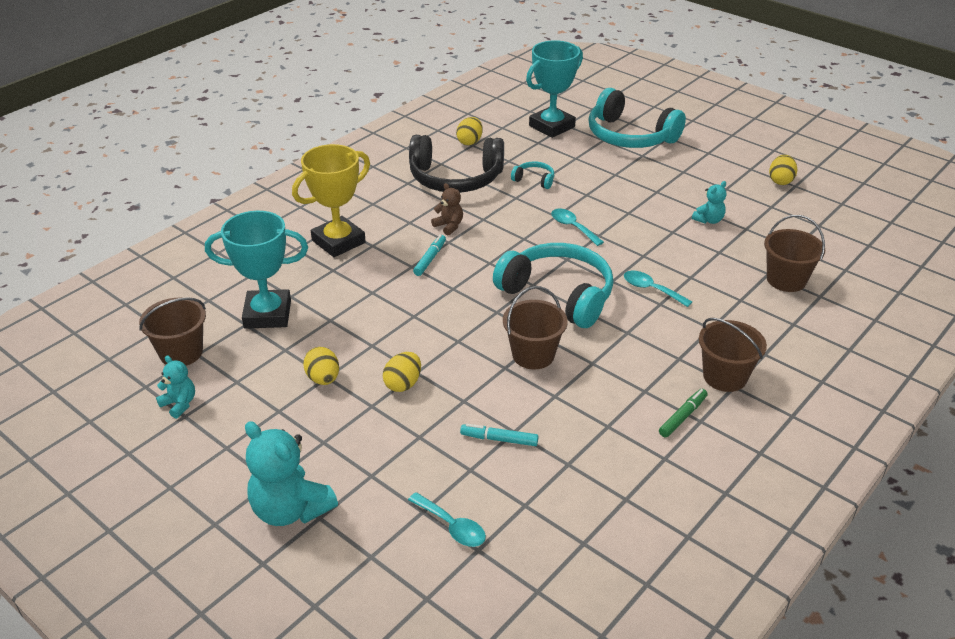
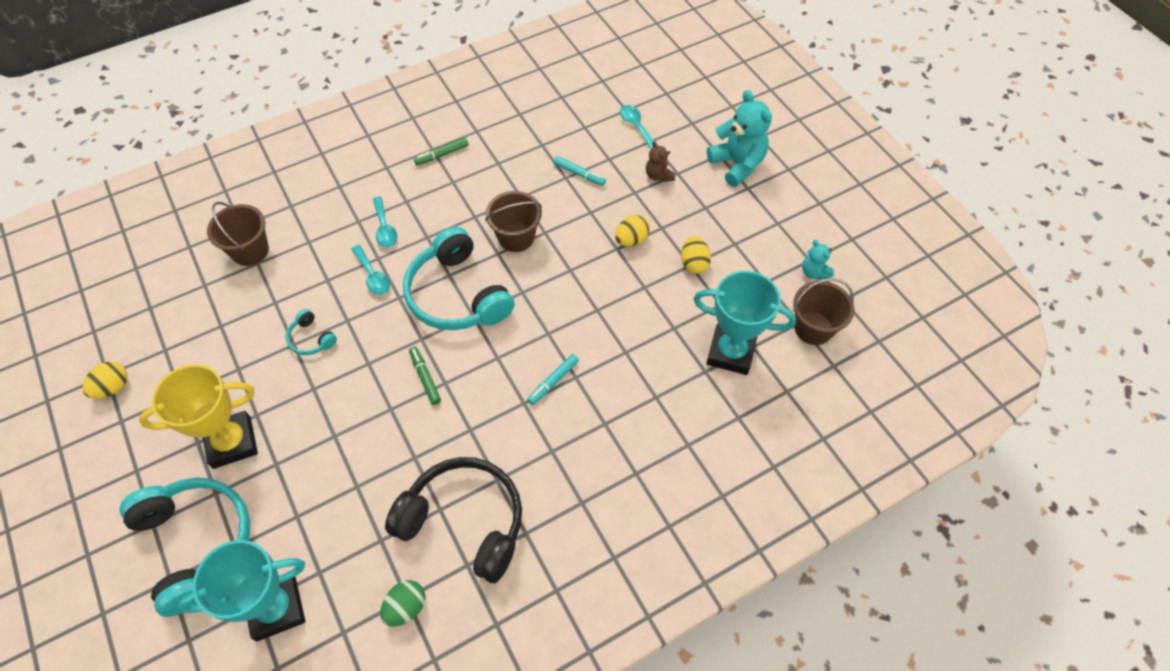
camera: 160 degrees left, 20 degrees up
(338, 241) = (639, 441): yellow trophy -> yellow trophy (232, 442)
(449, 226) = (512, 429): brown teddy bear -> brown teddy bear (658, 176)
(469, 142) = (406, 607): yellow egg -> green egg
(534, 180) = (374, 485): turquoise headphones -> turquoise headphones (311, 338)
(543, 237) = (425, 378): none -> green marker
(572, 227) = (385, 384): turquoise spoon -> turquoise spoon (385, 228)
(708, 220) = (244, 349): turquoise teddy bear -> none
(725, 376) = (386, 176): brown bucket -> none

